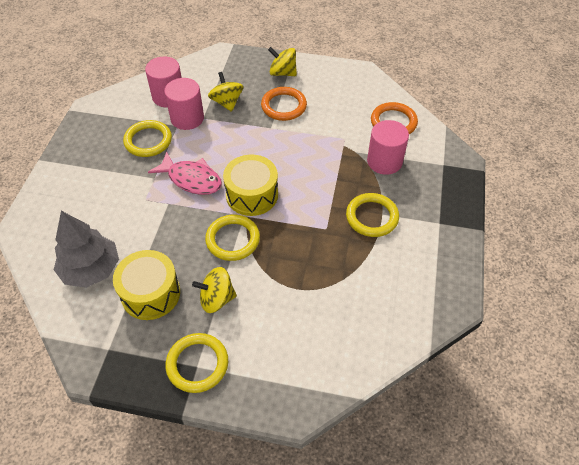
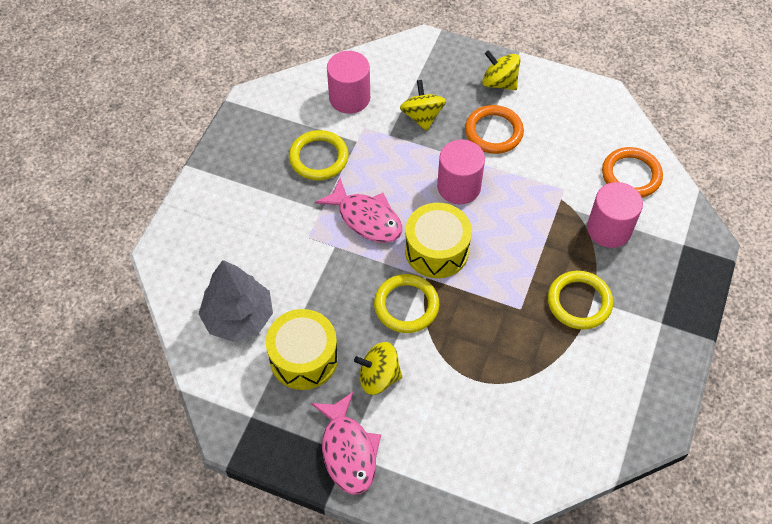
camera: 10 degrees right, 5 degrees up
(187, 118) = (370, 132): pink cylinder -> pink cylinder (459, 186)
(197, 364) = (348, 450): yellow ring -> pink fish

